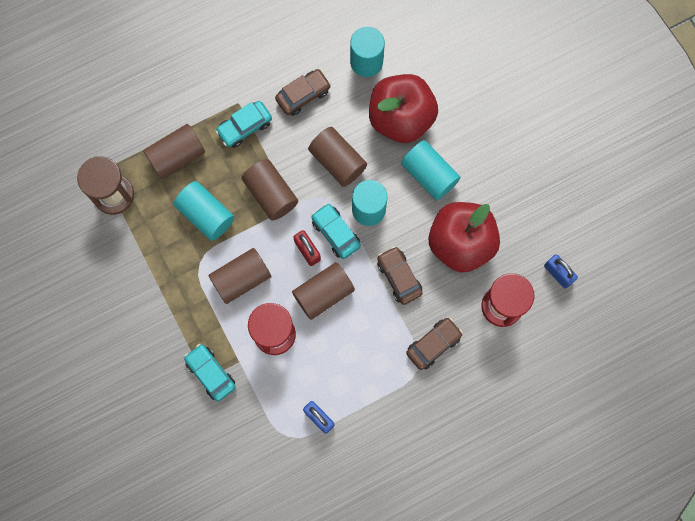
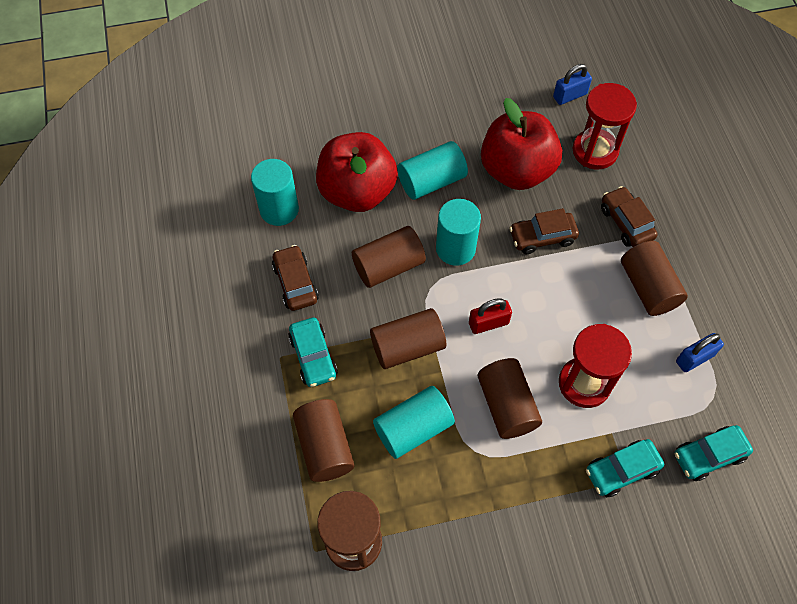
camera: 75 degrees left, 15 degrees down
(323, 293) = (545, 318): brown cylinder -> brown cylinder (648, 287)
(335, 233) = (475, 288): turquoise car -> turquoise car (709, 456)

